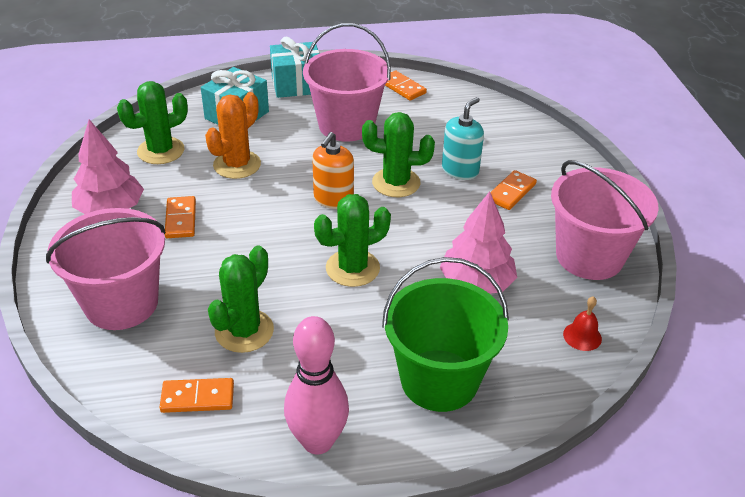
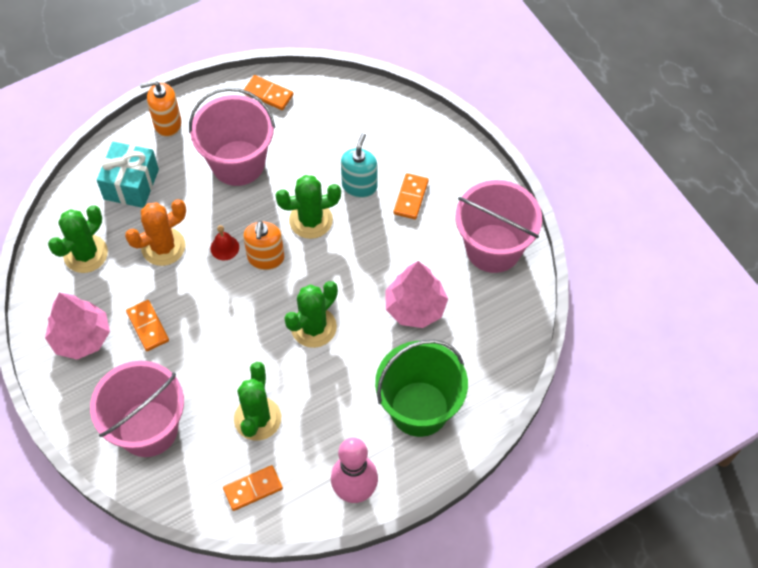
camera: 20 degrees left, 20 degrees up
(237, 165) = (163, 247): orange cactus -> orange cactus turned 45 degrees clockwise
(297, 85) = (167, 123): turquoise gift -> orange soap dispenser
(582, 336) = (509, 330): red bell -> red bell (224, 247)

